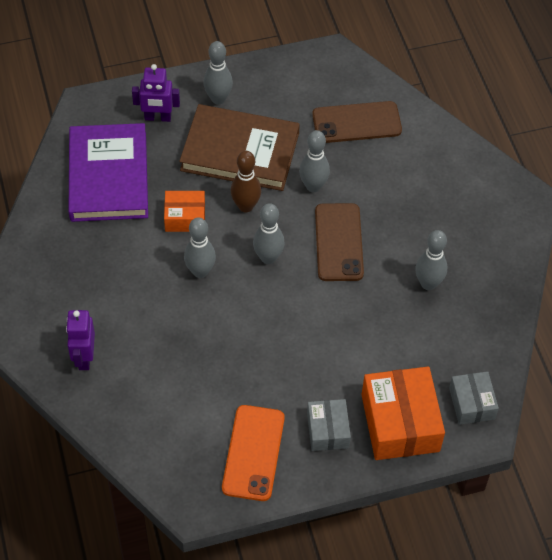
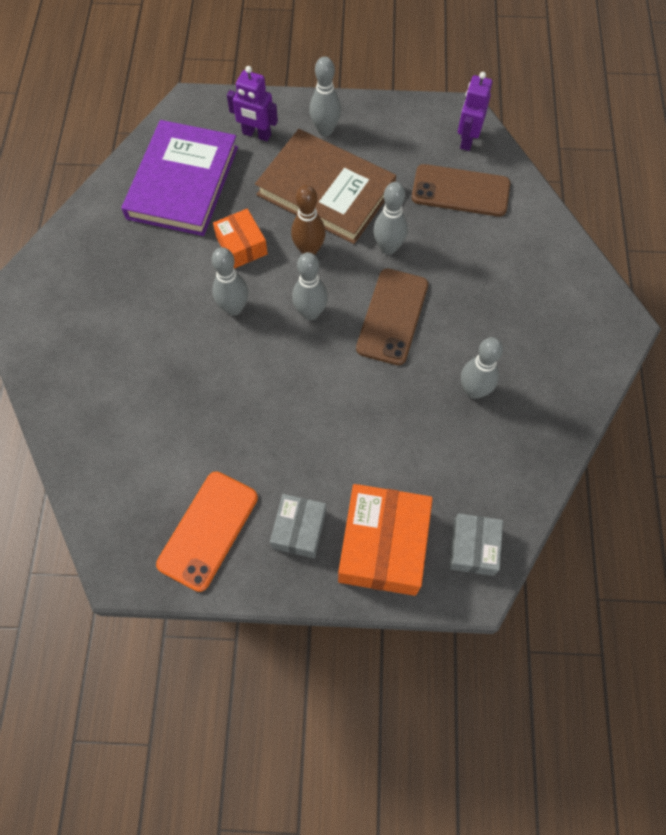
camera: 20 degrees right, 10 degrees up
(84, 357) = (77, 368): purple robot -> purple robot (467, 139)
(185, 217) = (241, 245): orange box -> orange box turned 45 degrees clockwise

